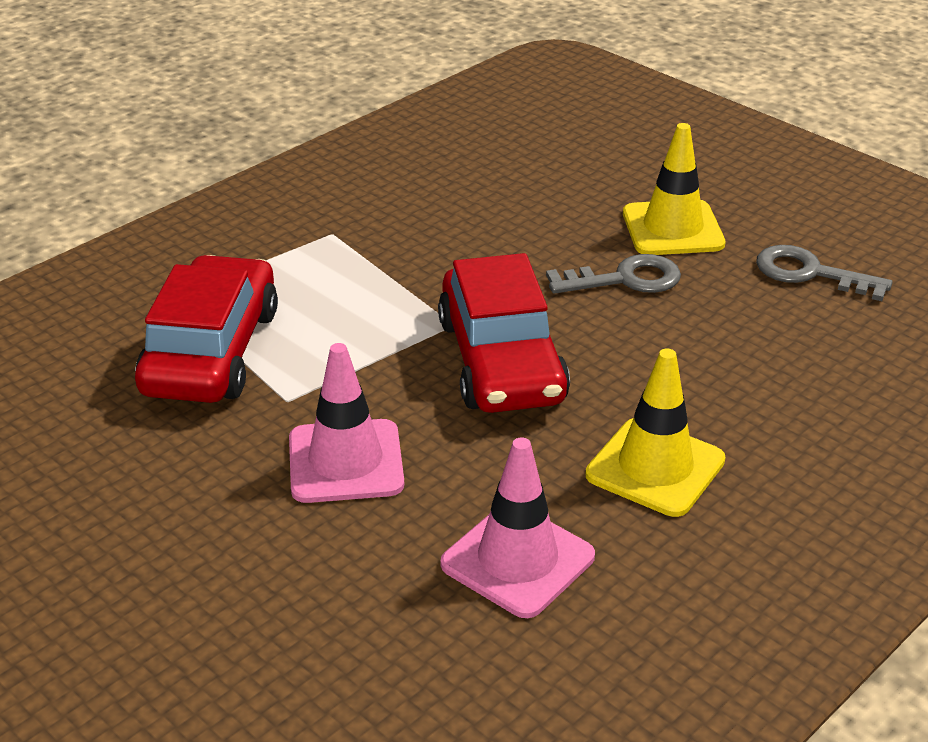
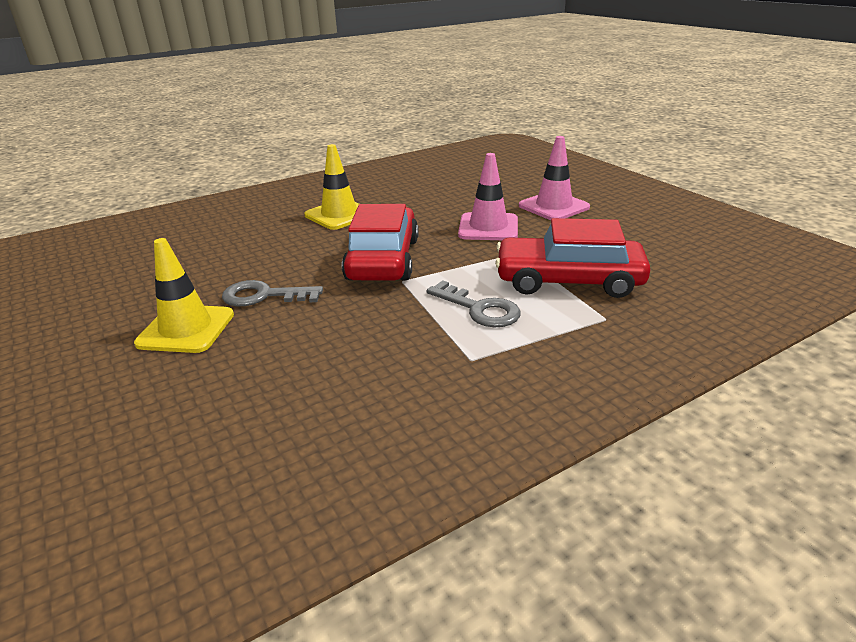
camera: 165 degrees left, 5 degrees down
(211, 351) = (568, 280): red car -> red car turned 75 degrees clockwise
(517, 560) = (421, 196): pink traffic cone -> pink traffic cone (553, 206)
(810, 273) = (139, 287): grey key -> grey key (479, 309)

